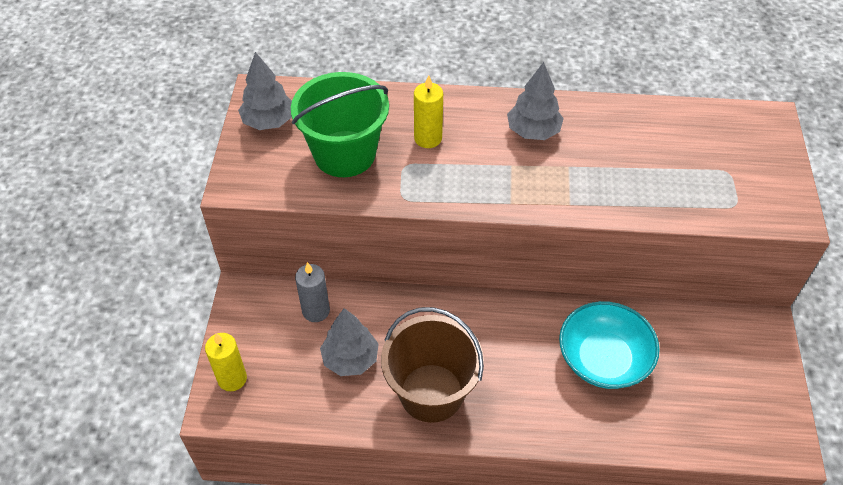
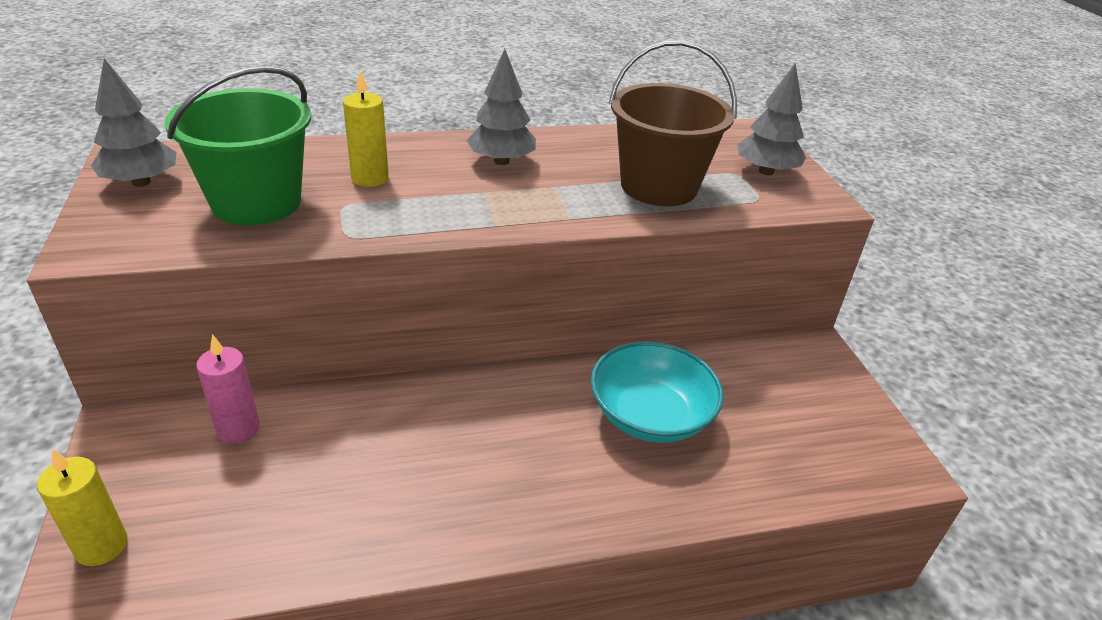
camera: 20 degrees left, 15 degrees down
(316, 311) = (238, 429): grey candle -> pink candle
(350, 359) = (299, 480): grey tree -> grey tree (766, 171)
(431, 393) = (430, 501): brown bucket -> brown bucket (658, 186)

